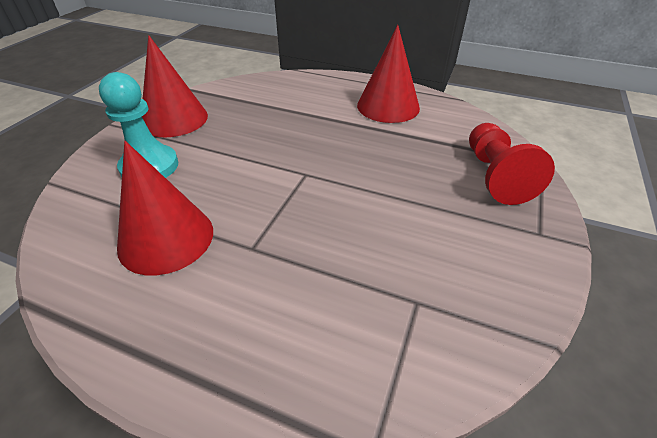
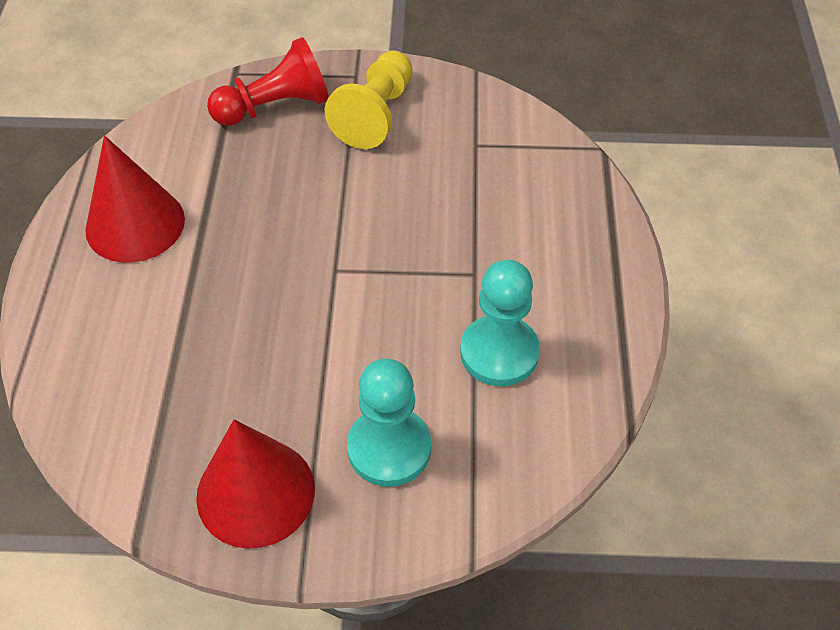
camera: 110 degrees left, 10 degrees up
(166, 238) = (499, 352): red cone -> turquoise pawn
(477, 233) = (375, 114): none -> yellow pawn

